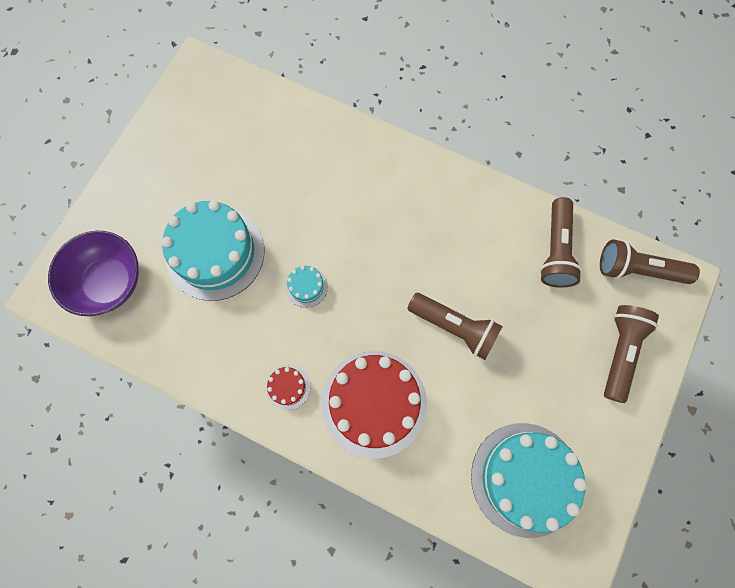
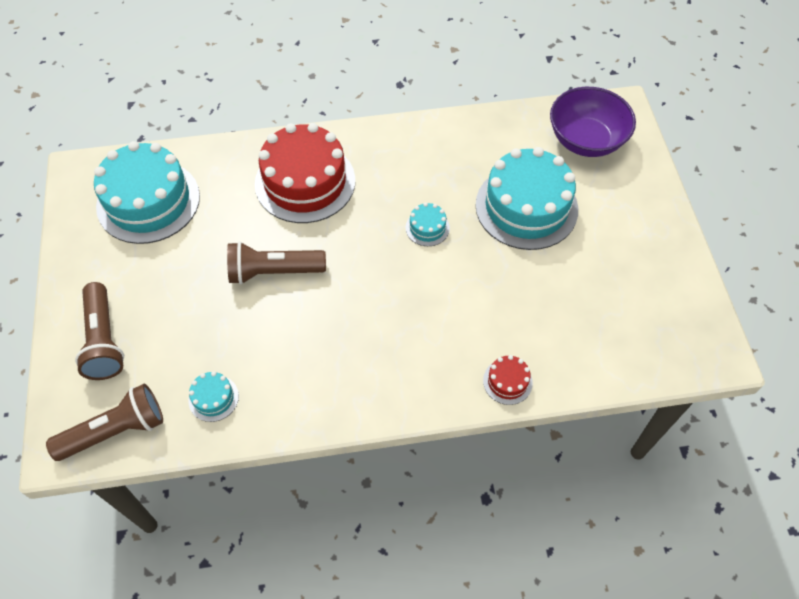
camera: 145 degrees right, 15 degrees down
(288, 387) = (382, 155): red cake -> red cake (507, 381)
(556, 250) = (213, 398): brown flashlight -> turquoise cake

